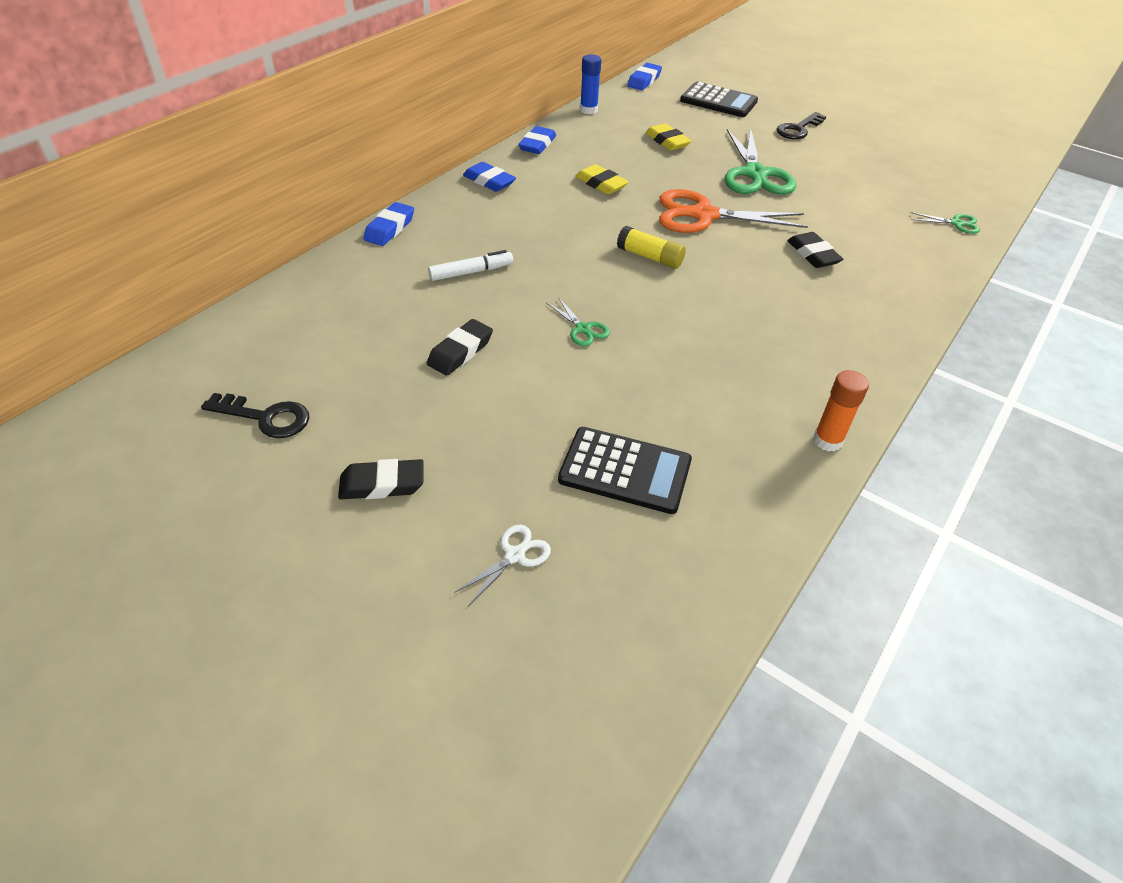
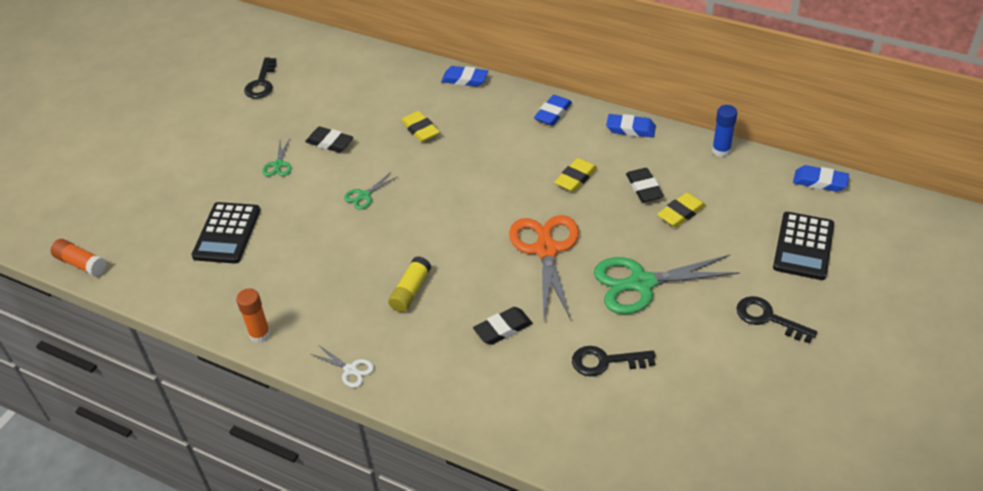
camera: 85 degrees right, 0 degrees up
(382, 484) = (213, 138): black eraser -> black eraser (644, 188)
(471, 272) = (420, 129): white marker -> yellow eraser
(514, 555) = (163, 197): white scissors -> white scissors (350, 369)
(650, 257) = (467, 221): yellow glue stick -> yellow glue stick (410, 291)
(662, 683) = (81, 264): none -> orange glue stick
(851, 206) = (605, 361): none -> black key
(956, 223) = (603, 454): green scissors -> green scissors (278, 164)

